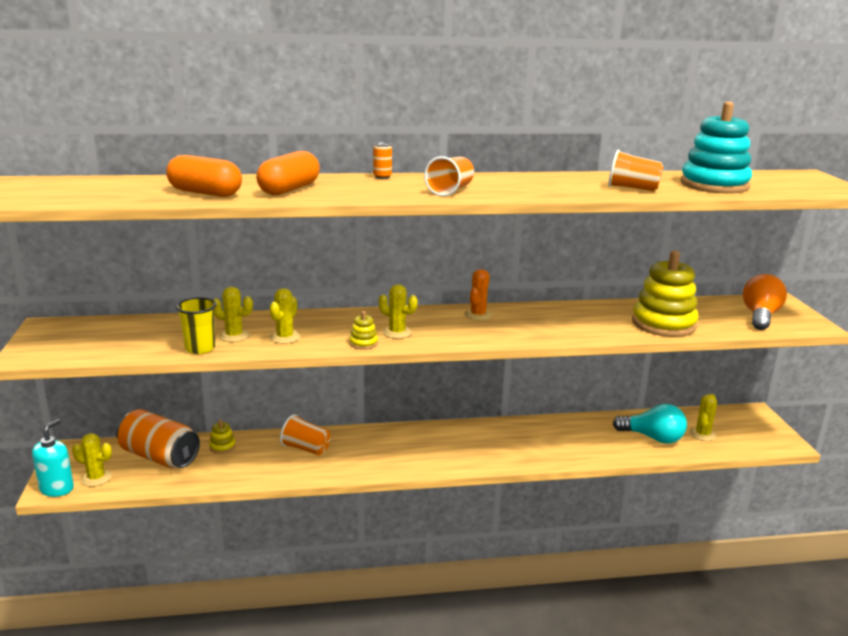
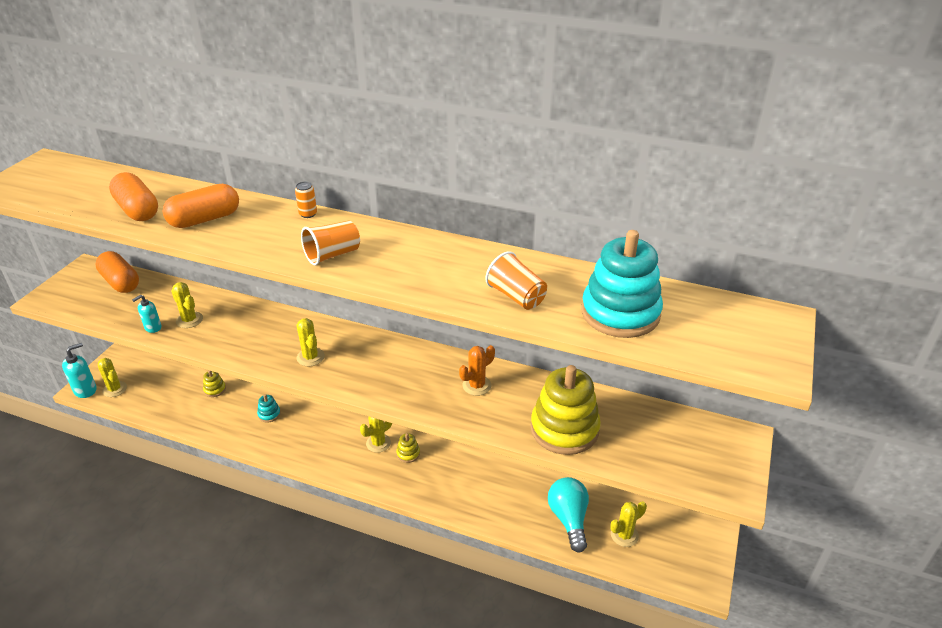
camera: 30 degrees right, 15 degrees up
(110, 327) = (120, 282): none -> orange capsule
(159, 457) = (167, 384): orange can -> none
(200, 348) = (153, 327): yellow cup -> turquoise soap dispenser
(285, 337) = (222, 334): yellow cactus -> yellow cactus (378, 443)
(306, 448) = (269, 414): orange cup -> turquoise stacking toy
(363, 343) = (270, 362): yellow stacking toy -> yellow stacking toy (408, 454)
(478, 315) = (402, 356): orange cactus -> orange cactus (477, 385)
(653, 438) = (569, 519): turquoise light bulb -> turquoise light bulb turned 150 degrees counterclockwise
(760, 316) = (687, 454): orange light bulb -> none

